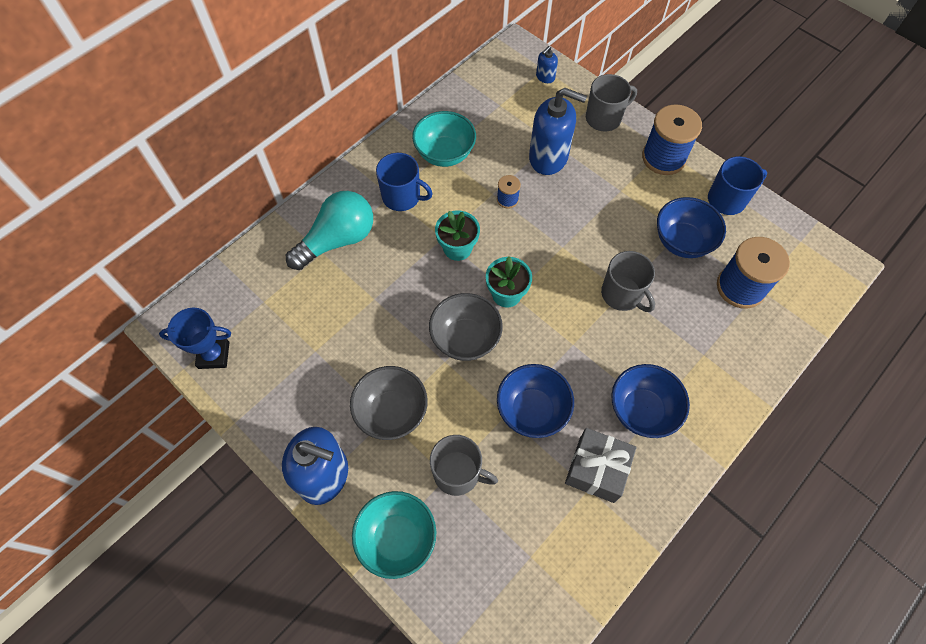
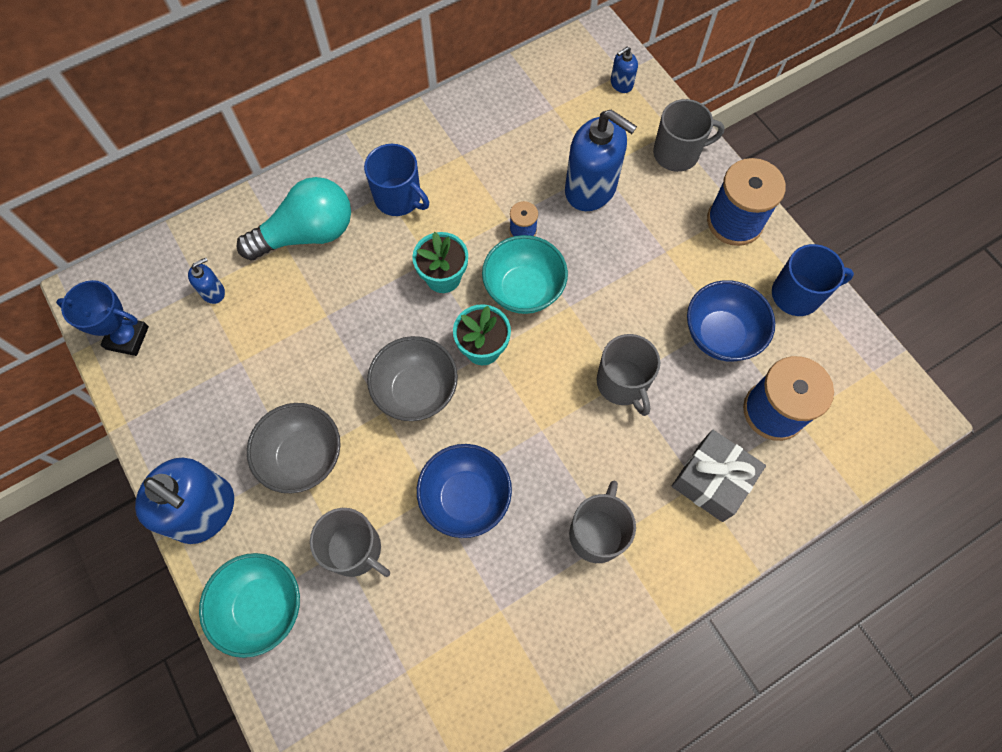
camera: 15 degrees right, 5 degrees up
(275, 302) = (213, 292): none -> blue soap dispenser
(445, 154) = (466, 156): turquoise bowl -> turquoise bowl (523, 290)
(596, 469) = (518, 590): grey gift -> grey gift (711, 480)
(642, 410) = (597, 533): blue bowl -> grey mug

